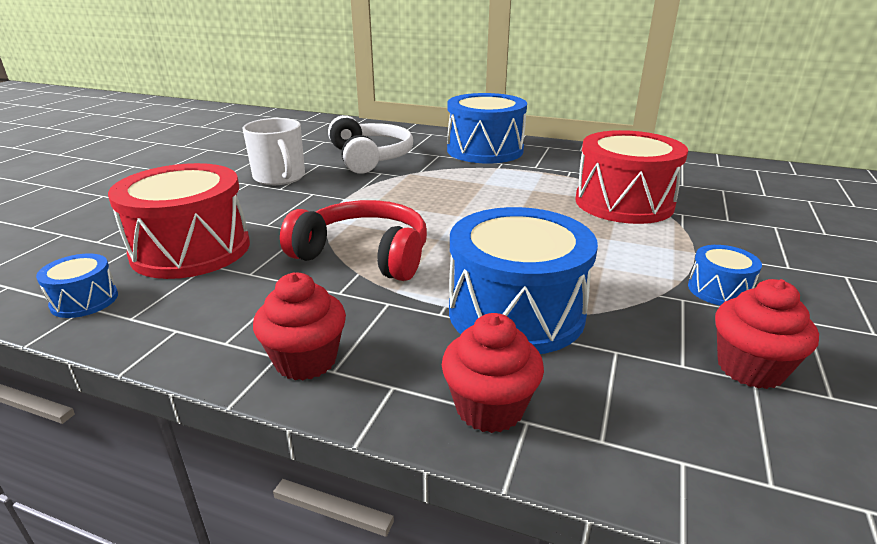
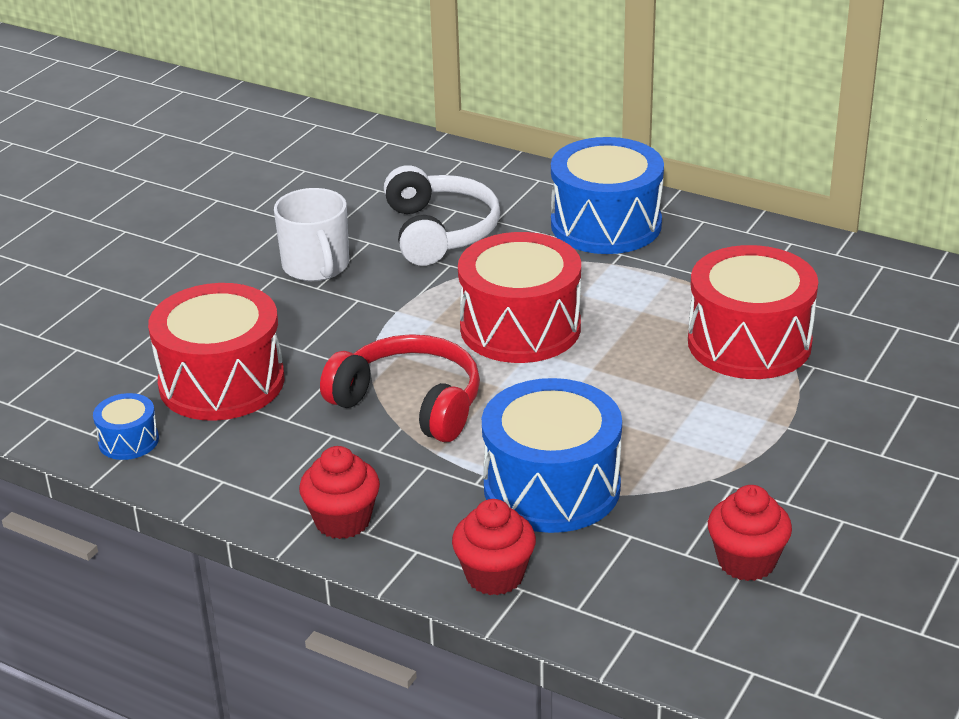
camera: 10 degrees right, 5 degrees up
(444, 203) = (520, 328): none -> red drum
(719, 290) = (778, 478): blue drum -> none

